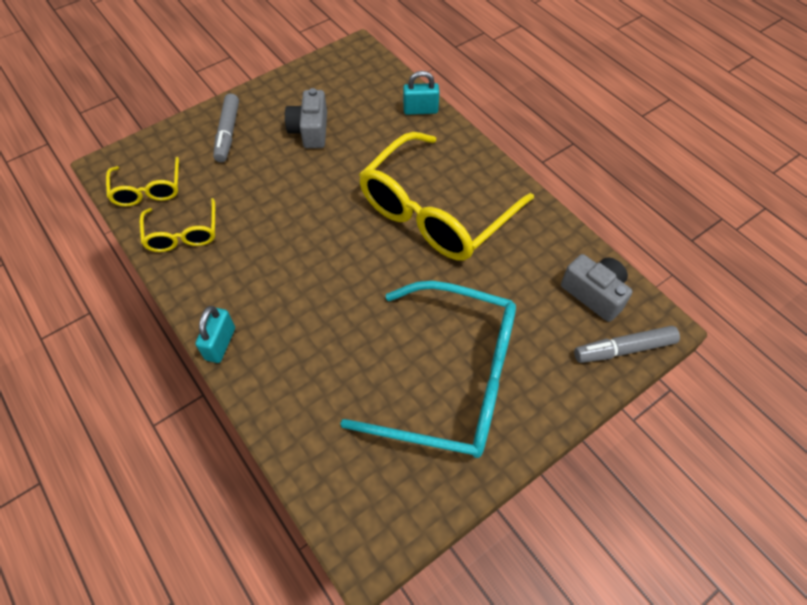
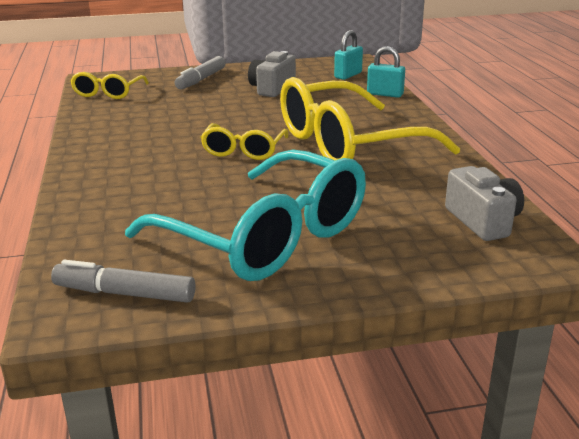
camera: 25 degrees right, 30 degrees down
(183, 234) = (110, 115): yellow glasses -> yellow glasses (243, 150)
(220, 344) = (74, 170): turquoise padlock -> turquoise padlock (348, 75)
(624, 349) = (490, 264): grey marker -> grey marker (125, 293)

